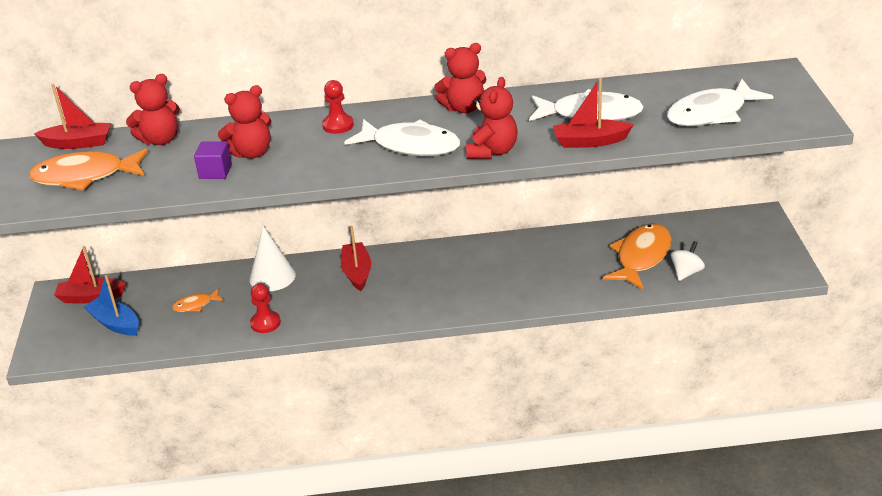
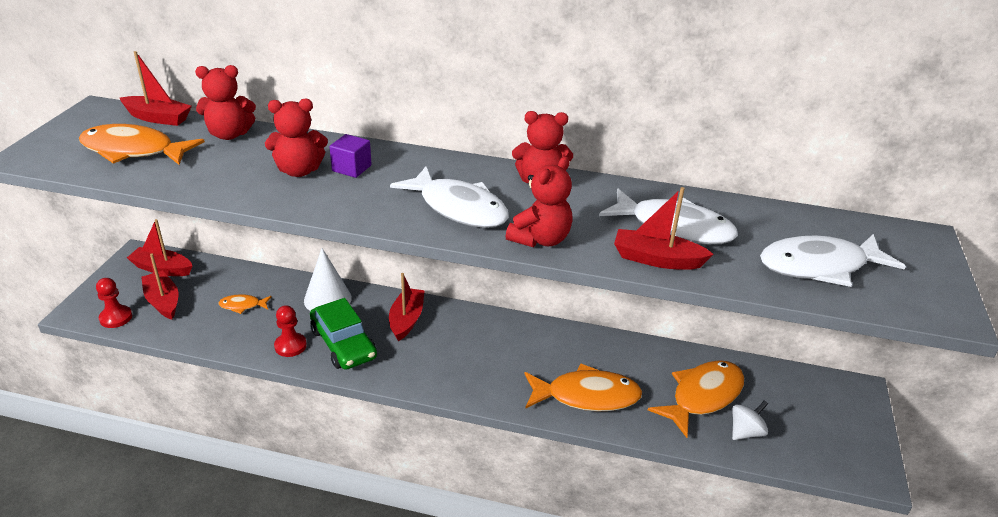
camera: 15 degrees right, 0 degrees up
(115, 323) = (163, 301): blue boat -> red boat
(215, 172) = (250, 180): purple cube -> purple cube (351, 168)
(312, 307) = (343, 344): none -> green car
(338, 125) = (402, 166): red pawn -> red pawn (116, 318)
(547, 285) = (586, 396): none -> orange fish

